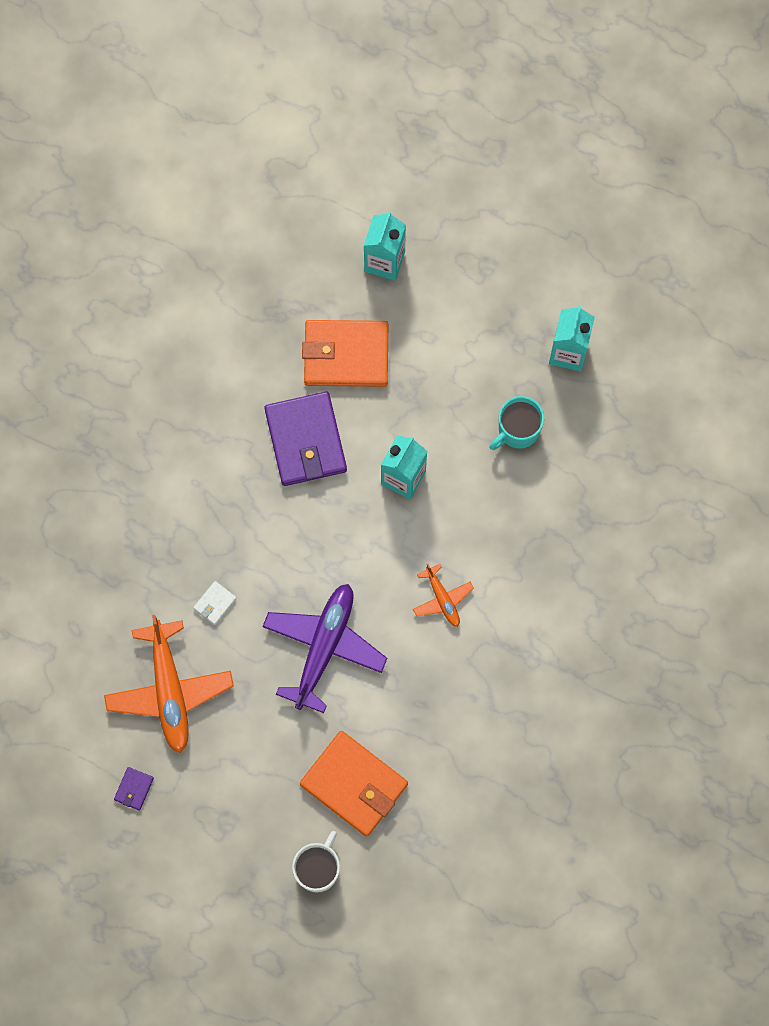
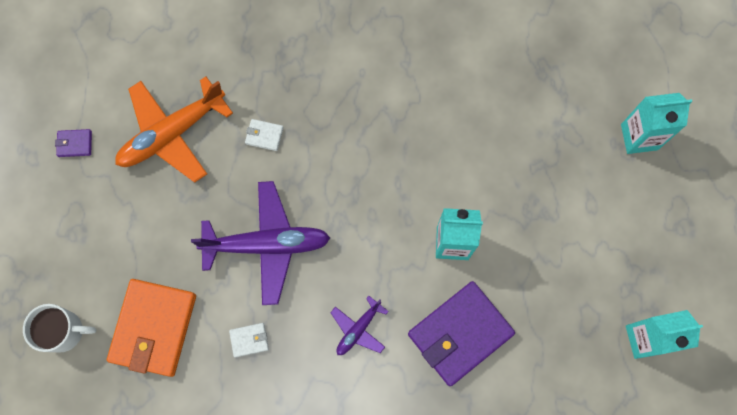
camera: 65 degrees right, 0 degrees up
(305, 440) = (444, 144): purple wallet -> purple wallet (460, 334)
(346, 355) = (537, 143): orange wallet -> none
(406, 701) = (249, 340): none -> white wallet
(442, 599) = (358, 329): orange plane -> purple plane
(517, 430) = (548, 325): turquoise mug -> none

